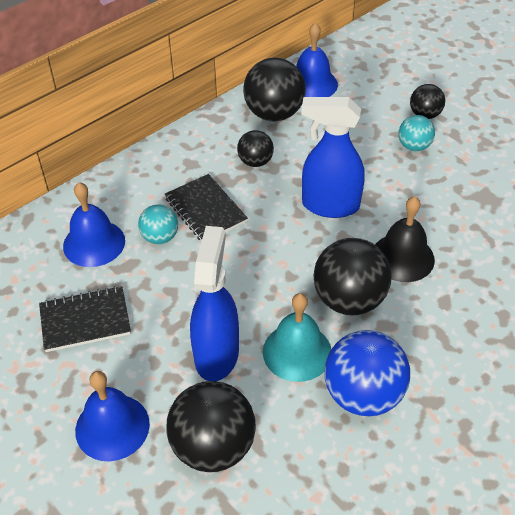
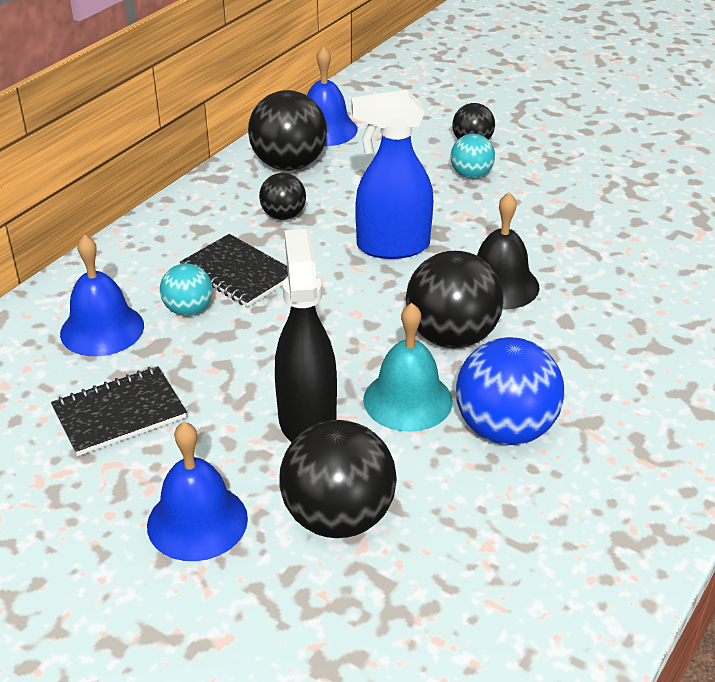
camera: 15 degrees left, 10 degrees down
(217, 354) = (307, 420): blue spray bottle -> black spray bottle

